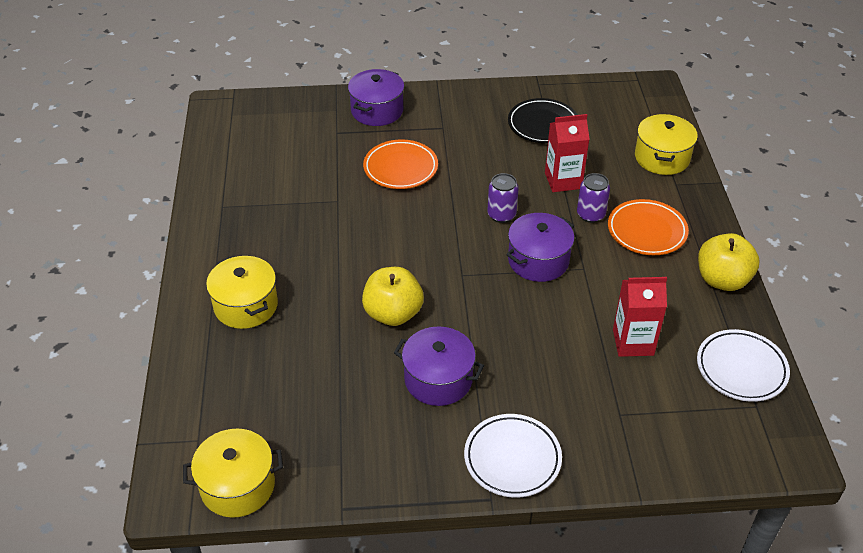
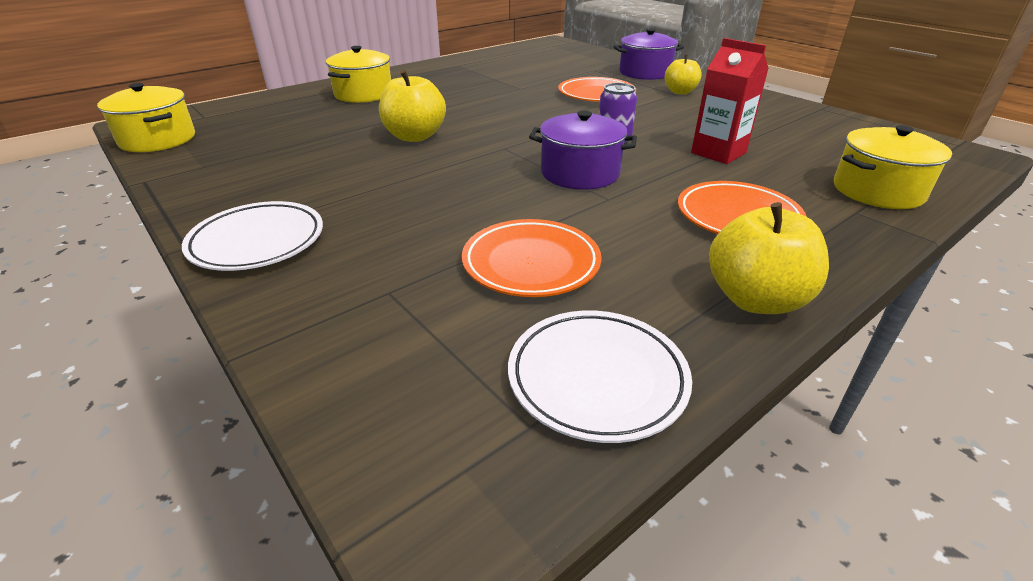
camera: 55 degrees right, 10 degrees down
(438, 379) = (348, 175): purple pot -> none
(441, 123) = (680, 92): none -> yellow apple
(543, 125) = (773, 124): black plate -> none
(590, 215) = (698, 179): purple can -> none
(633, 342) = (531, 263): red carton -> orange plate

